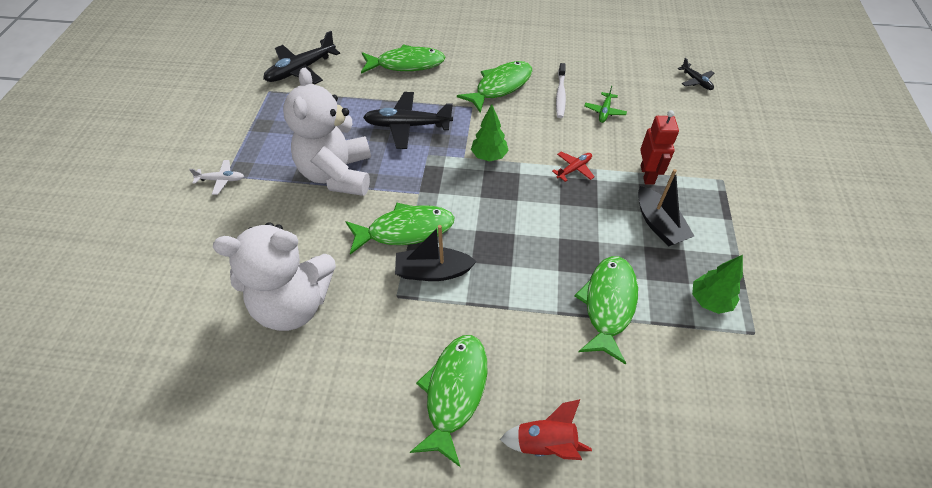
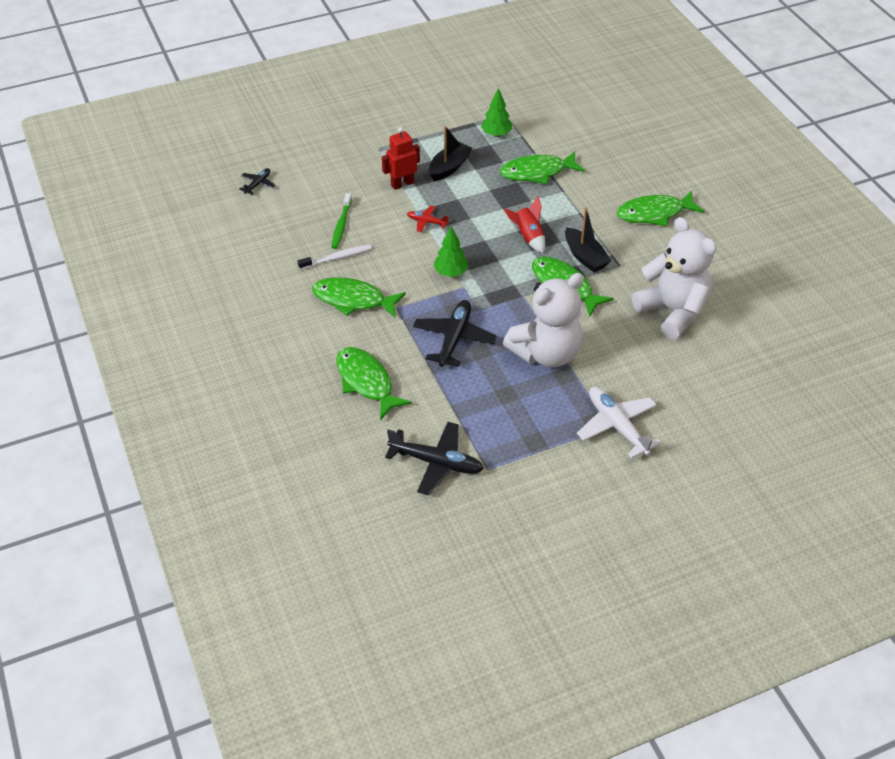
camera: 120 degrees left, 5 degrees down
(221, 180) = (617, 426): white plane -> white plane, size x1.91
(407, 126) = (454, 338): black plane -> black plane turned 135 degrees counterclockwise
(545, 443) = (647, 171): red rocket -> red rocket (528, 237)
(604, 111) = (341, 225): green plane -> green toothbrush

